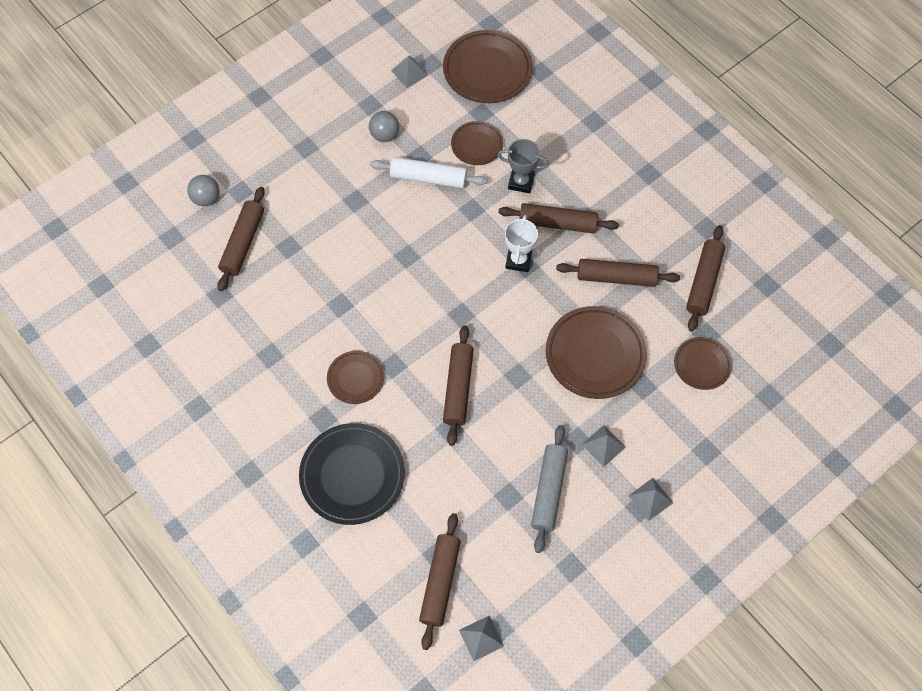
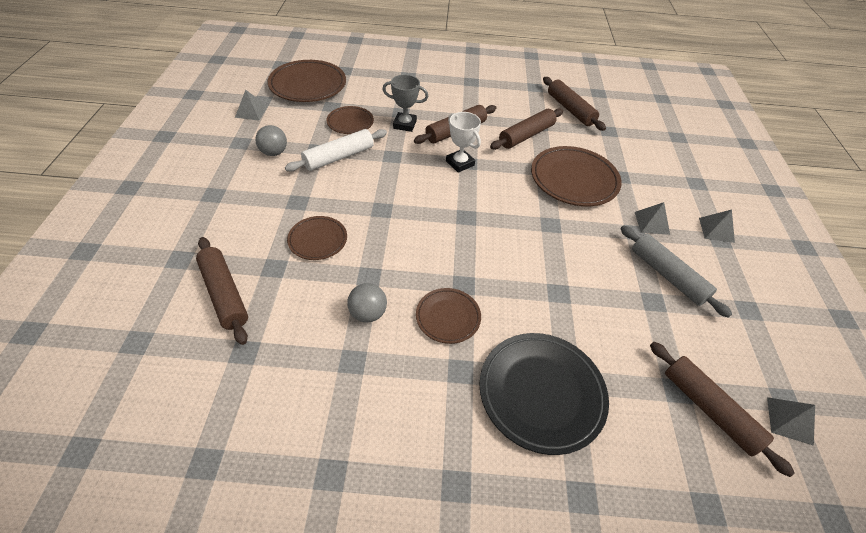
camera: 50 degrees left, 15 degrees down
(206, 198) = (147, 286): grey ball -> grey ball (368, 313)
(458, 388) = (527, 262): brown rolling pin -> none
(521, 182) = (404, 124): grey trophy -> grey trophy turned 45 degrees clockwise
(701, 365) = (629, 145): brown plate -> brown plate (318, 240)

